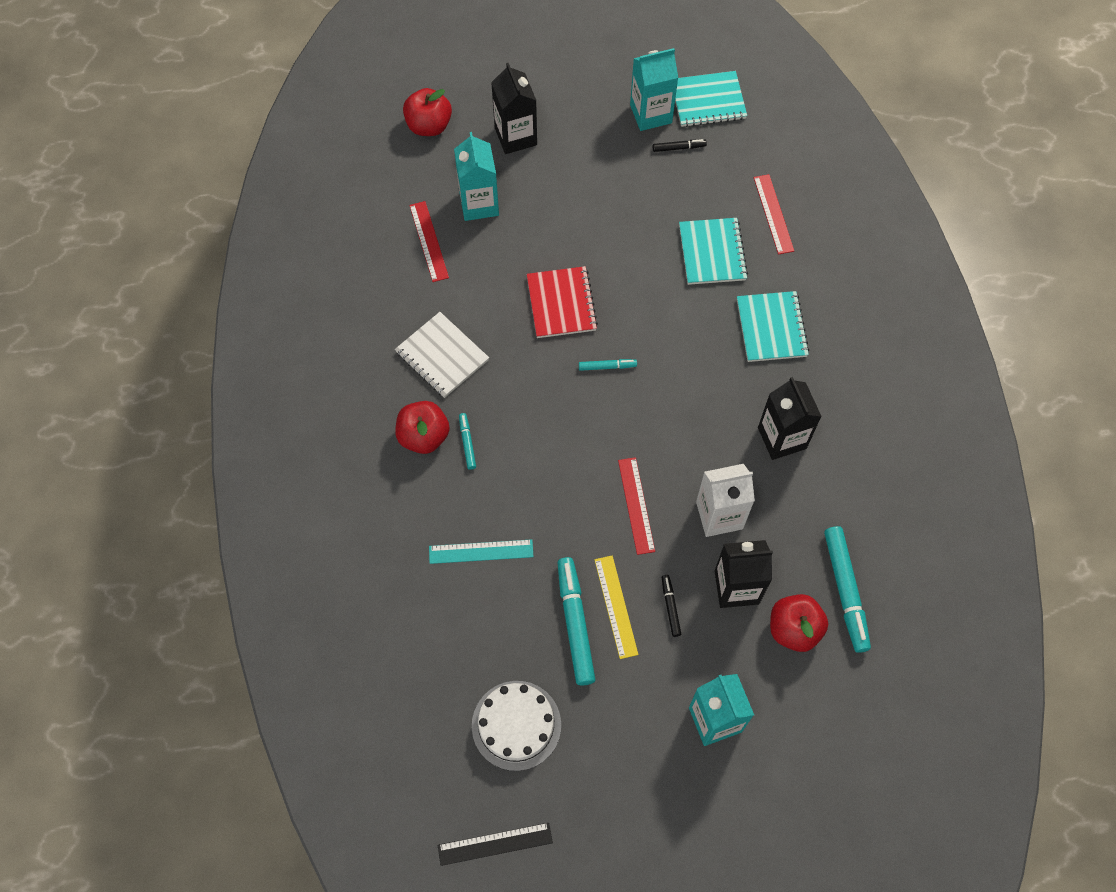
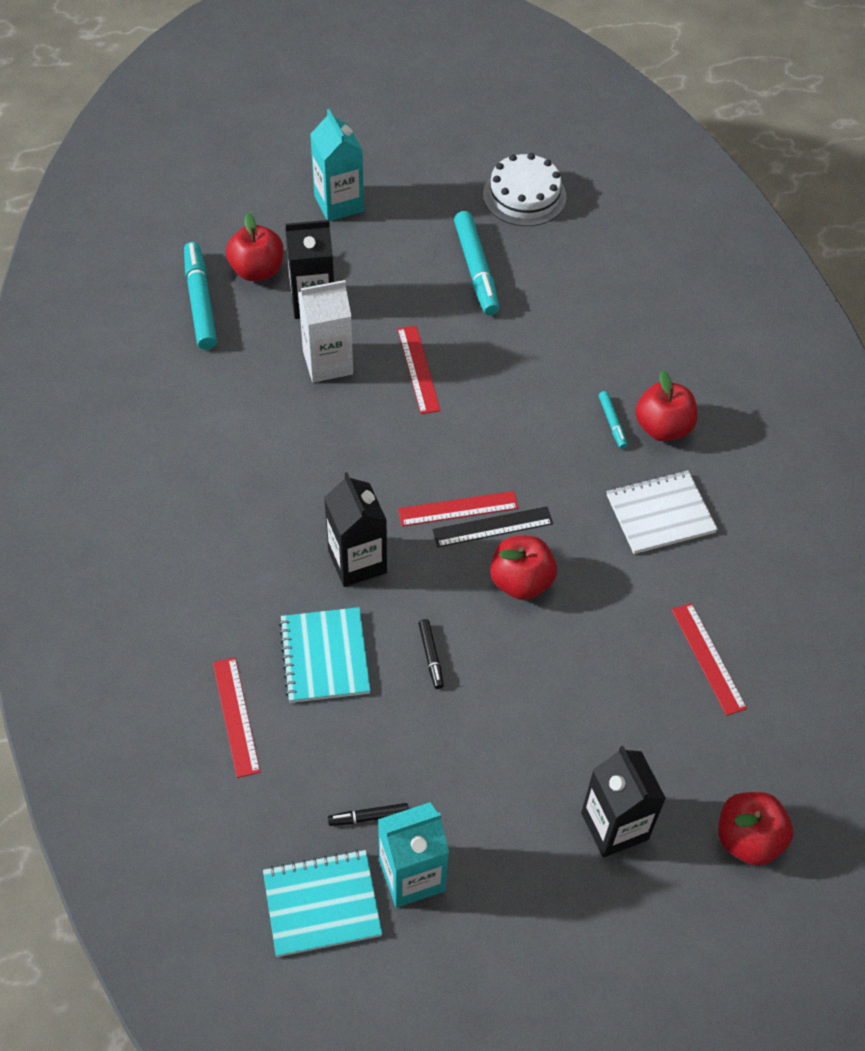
camera: 175 degrees right, 10 degrees down
(442, 356) = (660, 514): white notebook -> white notebook turned 60 degrees counterclockwise
(479, 204) = (650, 715): turquoise carton -> none
(481, 551) = (579, 324): turquoise ruler -> none
(495, 844) = (532, 122): black ruler -> black ruler (492, 527)
(561, 303) = (521, 582): red notebook -> red apple
(607, 366) = (458, 508): turquoise marker -> red ruler
(616, 606) = (436, 283): yellow ruler -> none
(670, 607) = (381, 284): black marker -> black marker (431, 656)
(771, 328) = (252, 561): turquoise notebook -> none
(782, 438) = (252, 438): black carton -> black carton (357, 562)

